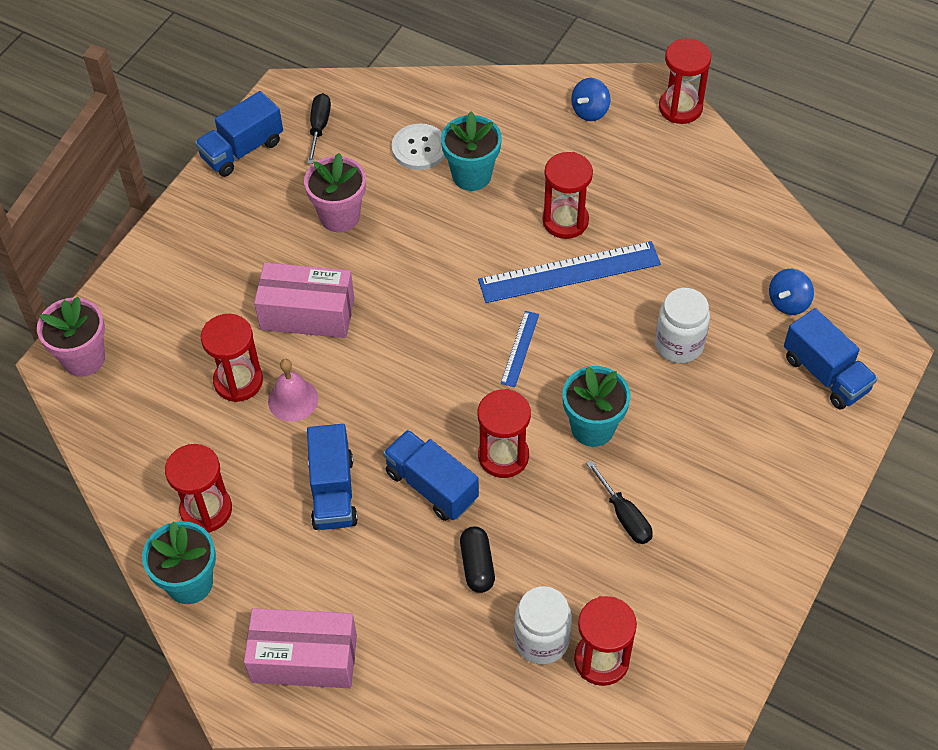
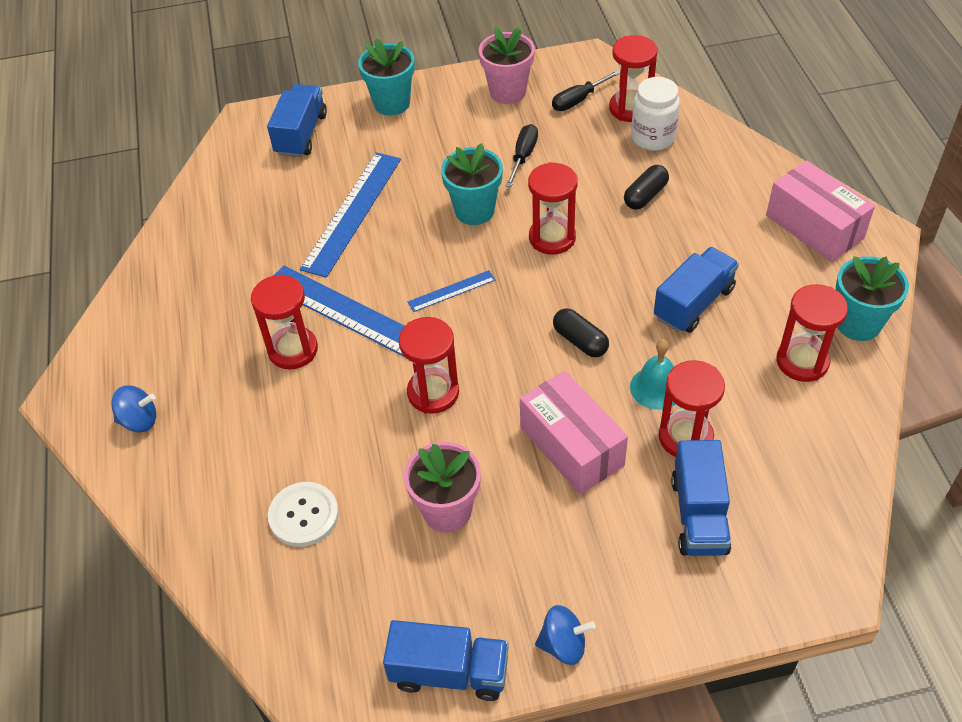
camera: 130 degrees left, 5 degrees down
(84, 359) = (807, 572): pink flower pot -> pink flower pot (507, 92)
(293, 400) = (656, 388): pink bell -> turquoise bell
(319, 128) = (354, 626): black screwdriver -> black screwdriver (579, 100)
(383, 389) = (580, 341): none -> black capsule
(431, 486) = (621, 257): blue truck -> blue truck (699, 515)
(471, 175) = (301, 449): turquoise flower pot -> turquoise flower pot (392, 103)
(679, 344) = (352, 212): white jar -> blue ruler
(680, 108) = (82, 361): red hourglass -> red hourglass (433, 393)
(788, 302) = (252, 183): blue spinning top -> blue spinning top (563, 645)

